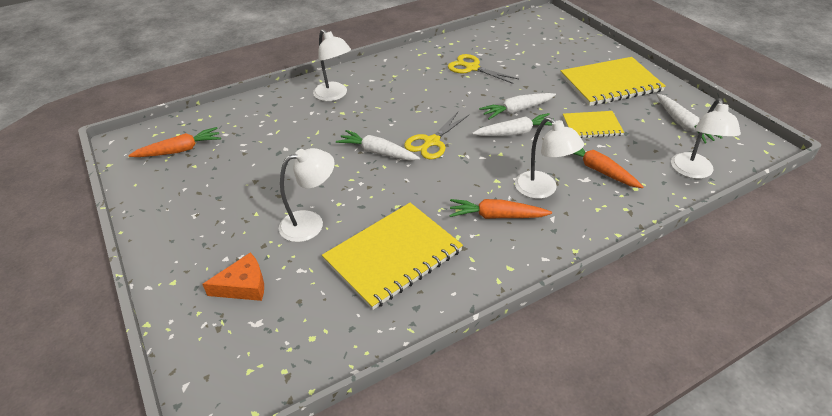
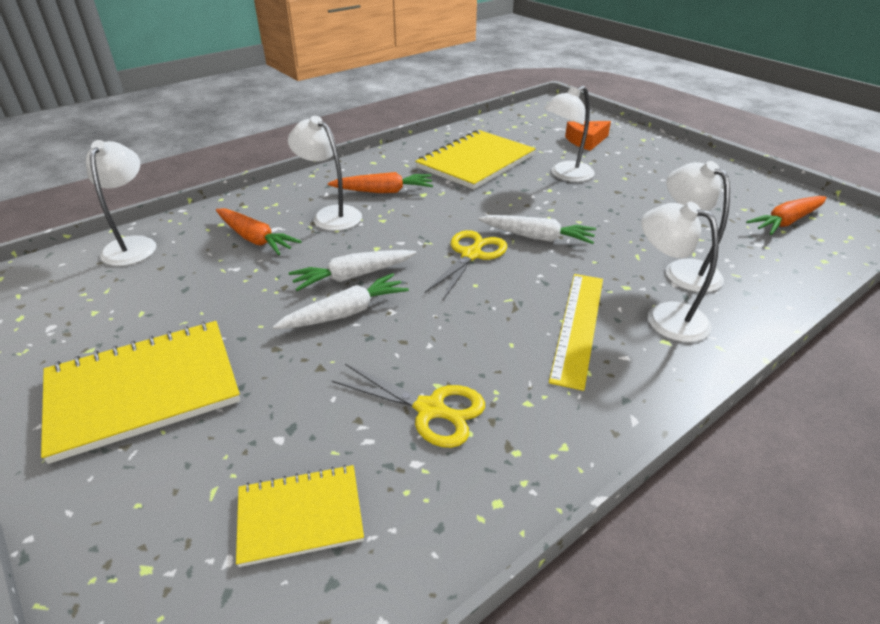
camera: 170 degrees right, 5 degrees down
(296, 120) = (684, 270): none -> white lamp
(385, 94) = (578, 326): none -> yellow ruler
(592, 126) = (231, 295): yellow notebook -> yellow notebook (300, 516)
(682, 124) = (81, 310): white carrot -> none

